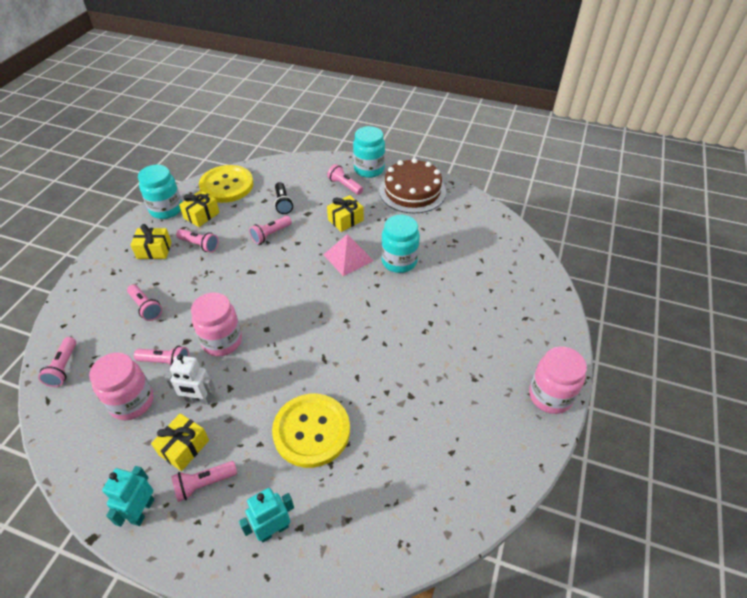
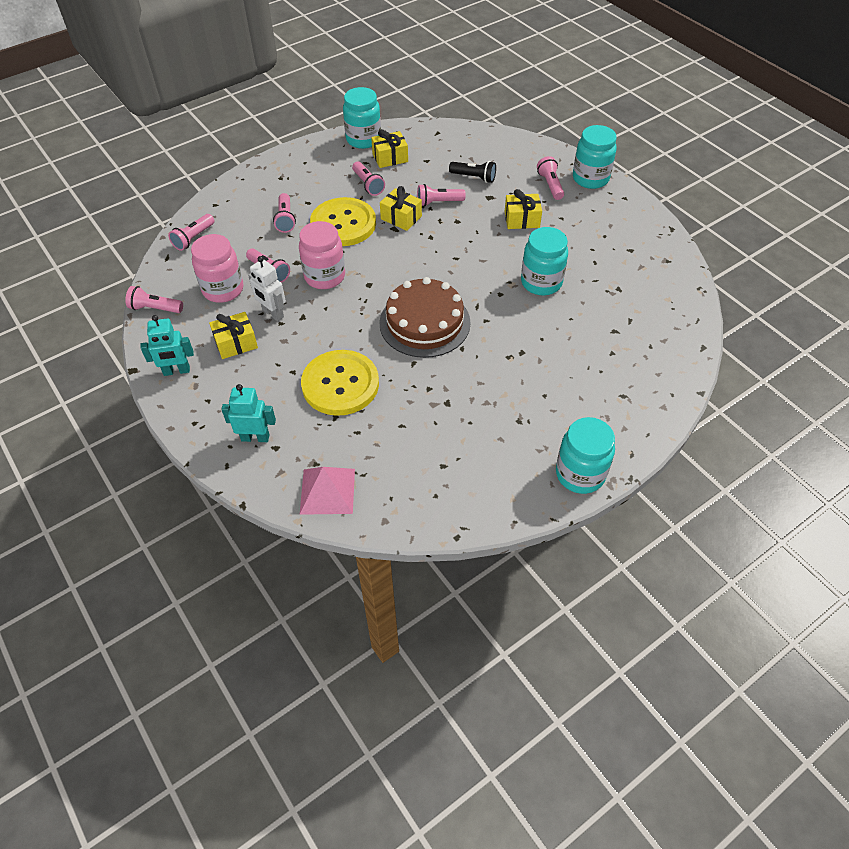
camera: 35 degrees right, 5 degrees up
(142, 511) = (176, 371): turquoise robot -> turquoise robot turned 150 degrees counterclockwise
(154, 250) = (327, 172): yellow gift -> yellow gift (401, 217)
(204, 484) = (231, 377): pink flashlight -> pink flashlight (155, 308)
(227, 185) = (434, 138): yellow button -> yellow button (343, 224)
(283, 203) = (474, 177): black flashlight -> black flashlight turned 90 degrees counterclockwise
(348, 257) = (494, 256): pink pyramid -> pink pyramid (327, 491)
(412, 191) = (618, 220): brown cake -> brown cake (424, 323)
(550, 396) = (580, 474): pink jar -> turquoise jar

